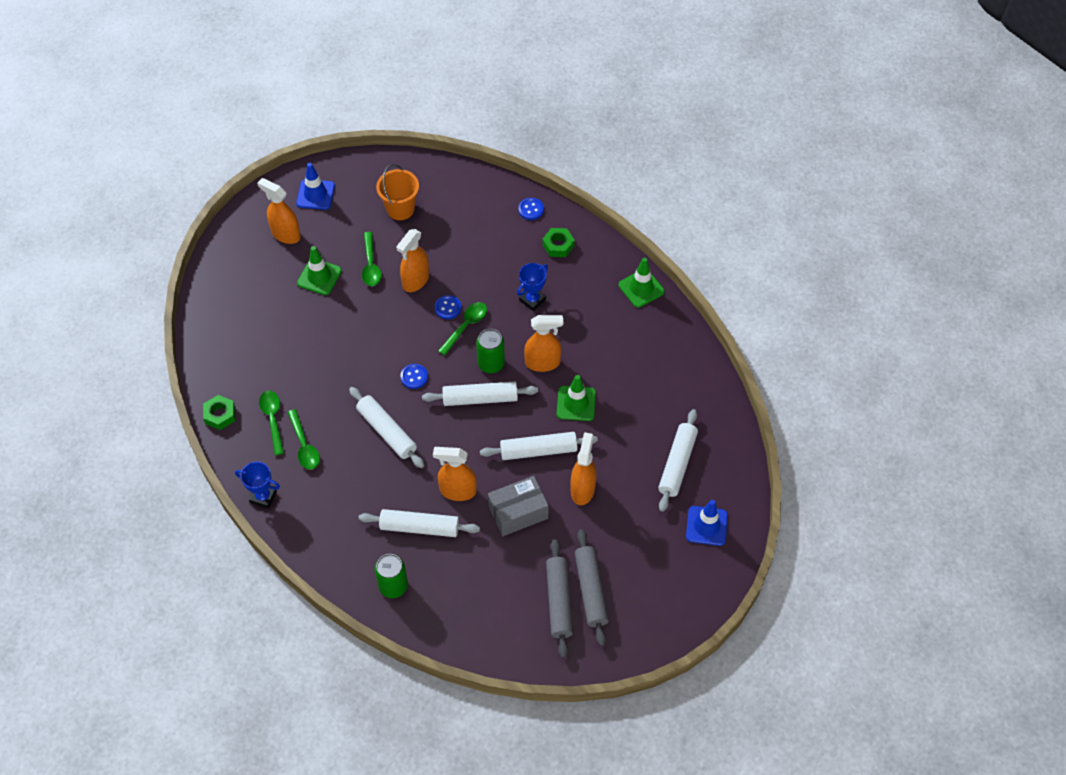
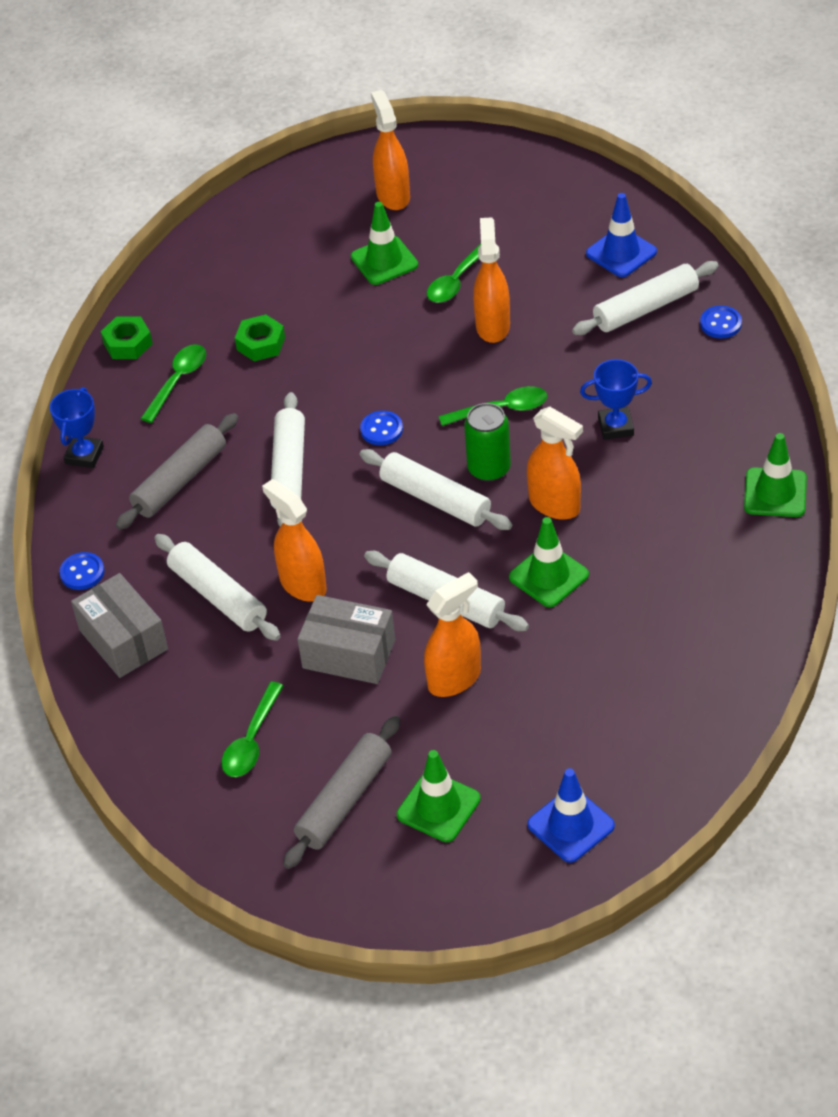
camera: 45 degrees right, 10 degrees down
(263, 497) = (84, 455): blue trophy -> blue trophy turned 45 degrees clockwise
(304, 445) = (183, 429): green spoon -> green spoon (251, 740)
(315, 194) = (470, 171): blue traffic cone -> blue traffic cone (621, 253)
(393, 586) = (123, 640): green can -> grey box
(400, 209) = (555, 238): orange bucket -> none
(415, 280) = (492, 326): orange spray bottle -> orange spray bottle turned 105 degrees clockwise
(448, 308) = (500, 377): blue button -> blue button (82, 572)
(558, 245) = (714, 383): green nut -> green nut (261, 343)
(558, 601) = (293, 785): grey rolling pin -> grey rolling pin (180, 480)
(638, 561) = (438, 807): none -> green traffic cone
(677, 464) = (608, 727): white rolling pin -> white rolling pin (645, 308)

